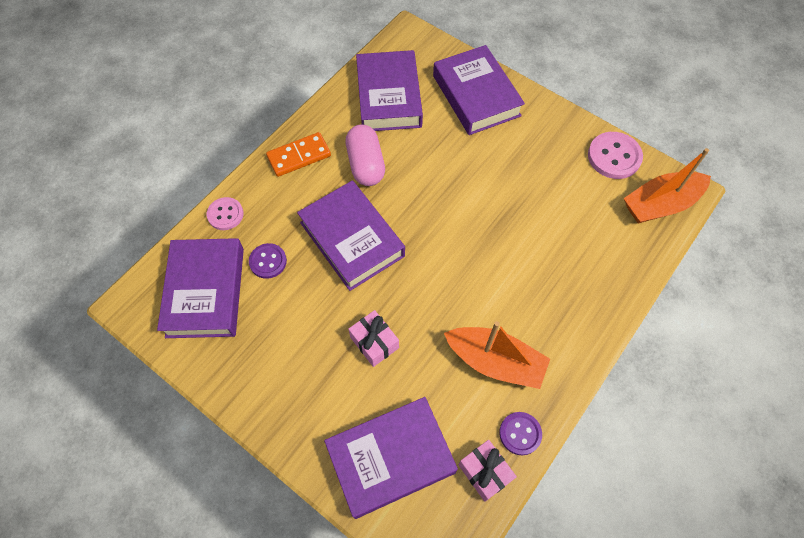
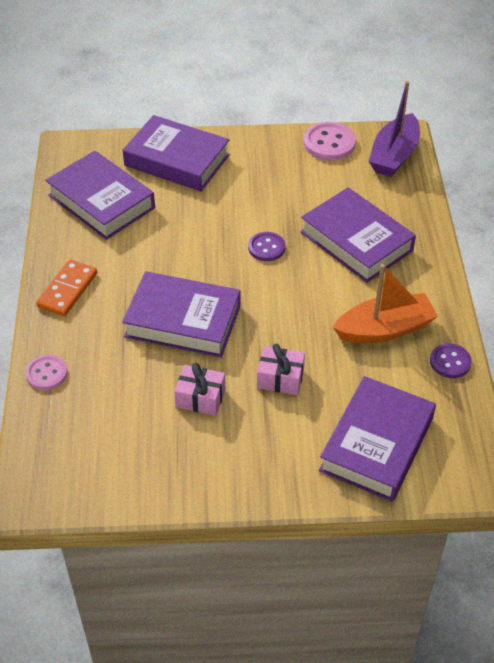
camera: 40 degrees left, 15 degrees down
(205, 292) = (94, 440): purple book -> purple book (356, 241)
(268, 261) = (126, 382): purple button -> purple button (266, 248)
(366, 164) = (135, 261): pink capsule -> none
(485, 472) = (452, 403): pink gift -> pink gift (200, 398)
(660, 204) = (394, 155): orange boat -> purple boat

